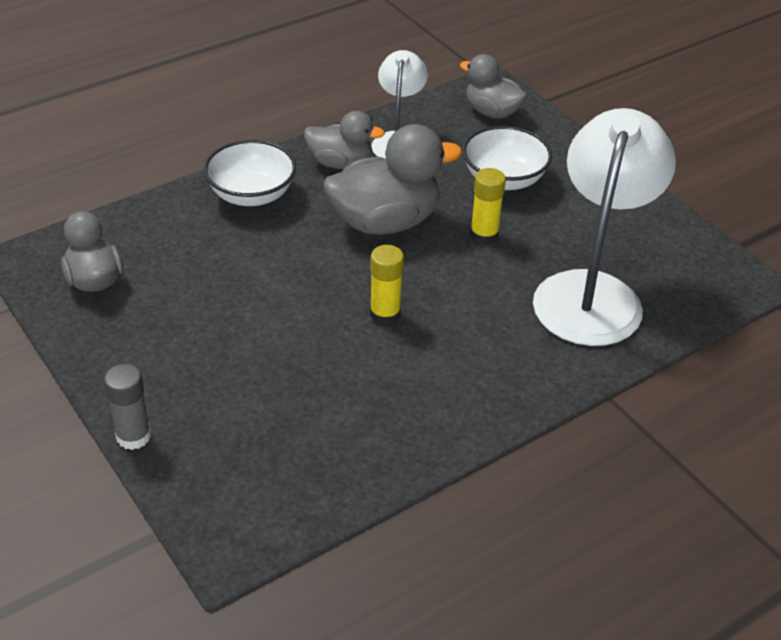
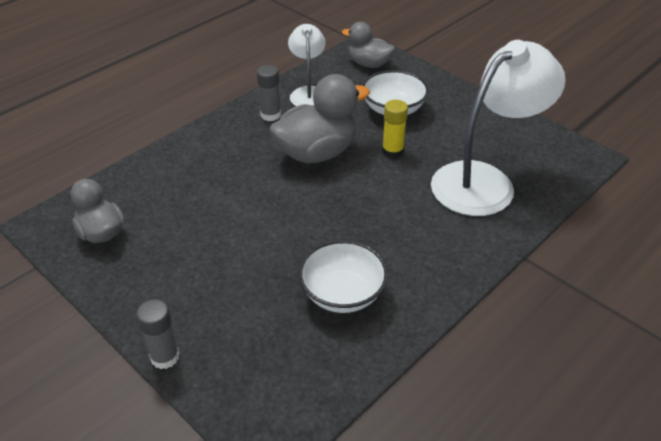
camera: 10 degrees left, 0 degrees up
(251, 195) = (210, 148): white bowl -> white bowl (342, 294)
(340, 163) = (270, 115): grey duck -> grey glue stick
(385, 314) = (338, 222): yellow glue stick -> none
(592, 292) = (485, 181): white lamp -> white lamp turned 45 degrees clockwise

